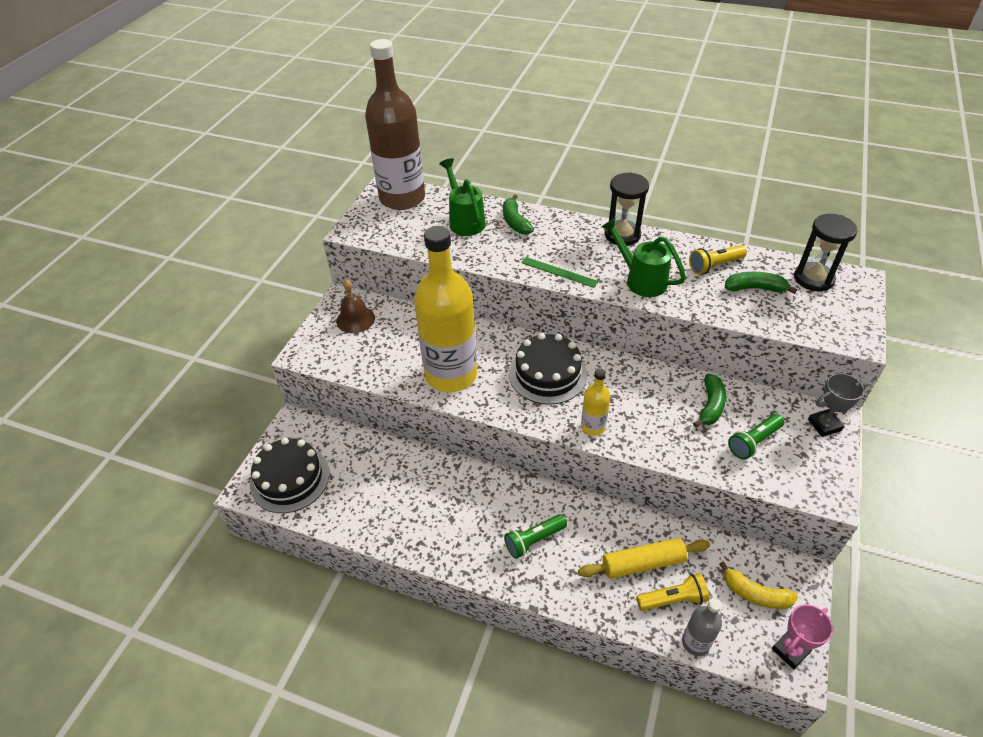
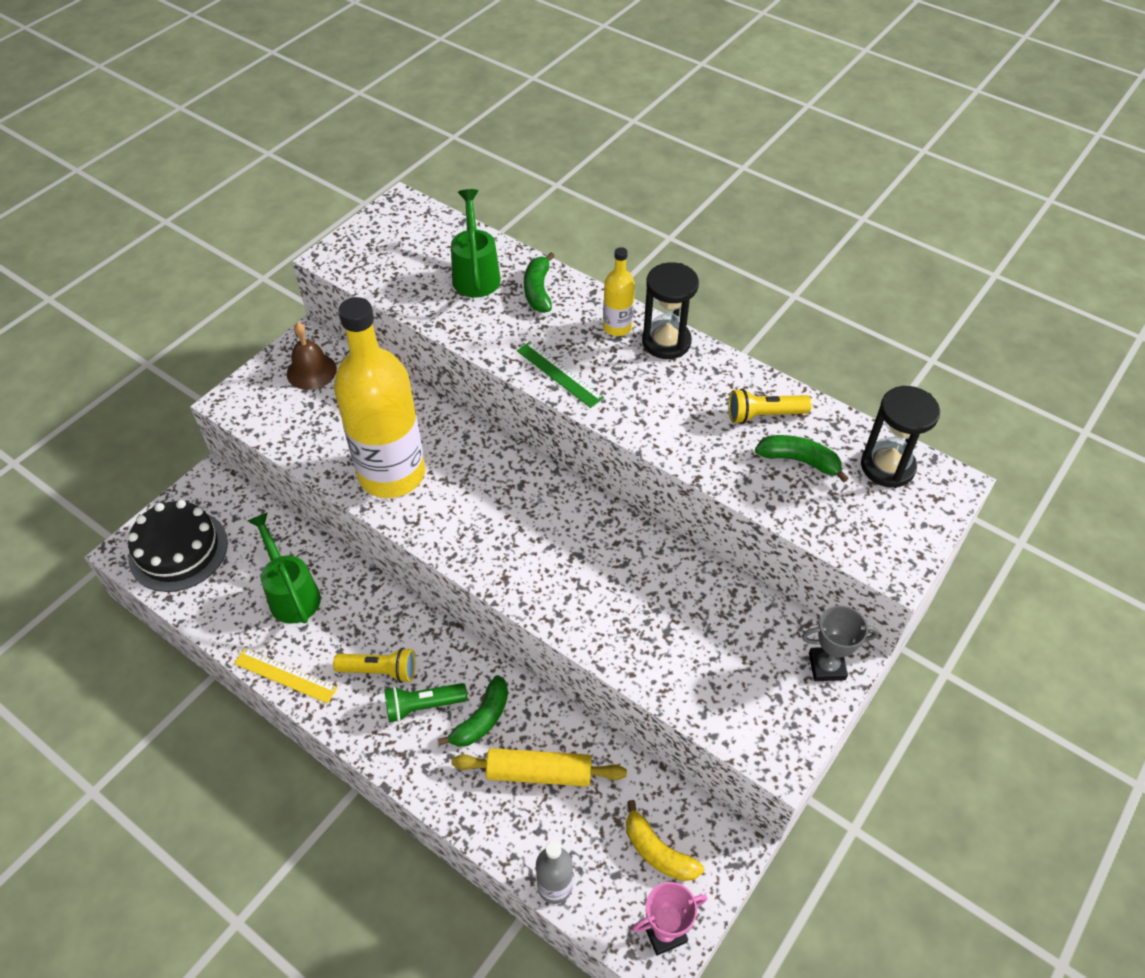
camera: 15 degrees right, 5 degrees up
(402, 198) = (414, 224): brown bottle -> none
(417, 548) = (285, 675): none -> yellow ruler
(547, 374) = (509, 503): black cake -> none
(593, 426) = (530, 587): yellow bottle -> yellow bottle (617, 327)
(640, 279) = (655, 411): green watering can -> green watering can (291, 593)
(673, 599) = (554, 827): yellow flashlight -> yellow flashlight (380, 670)
(710, 406) = (692, 600): green banana -> green banana (481, 719)
(753, 442) = (721, 663): green flashlight -> none

